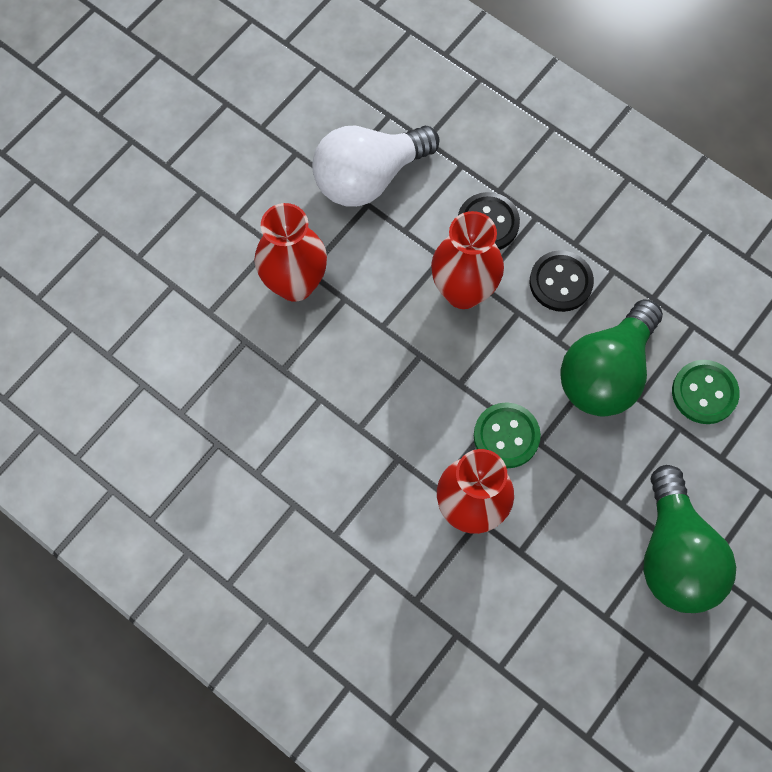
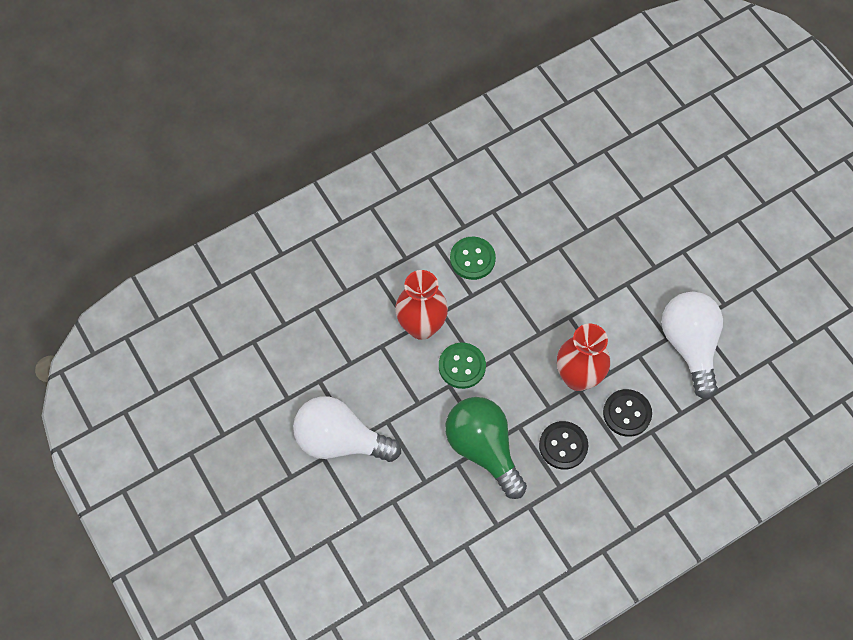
camera: 110 degrees right, 5 degrees down
(295, 284) = (619, 272): red vase -> none
(675, 555) = (340, 440): green light bulb -> white light bulb
(704, 393) = (444, 510): green button -> green button (472, 259)

